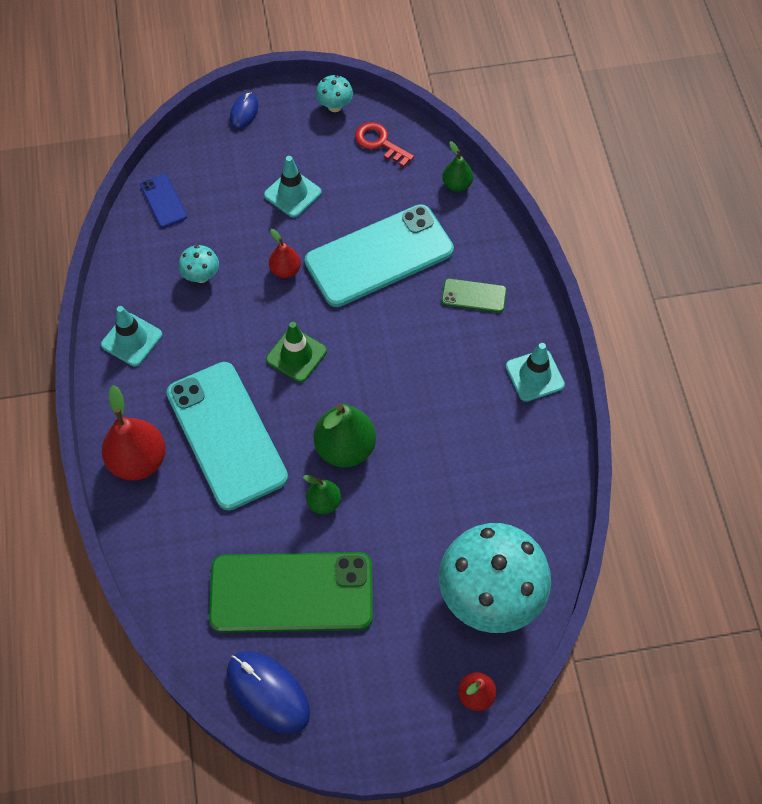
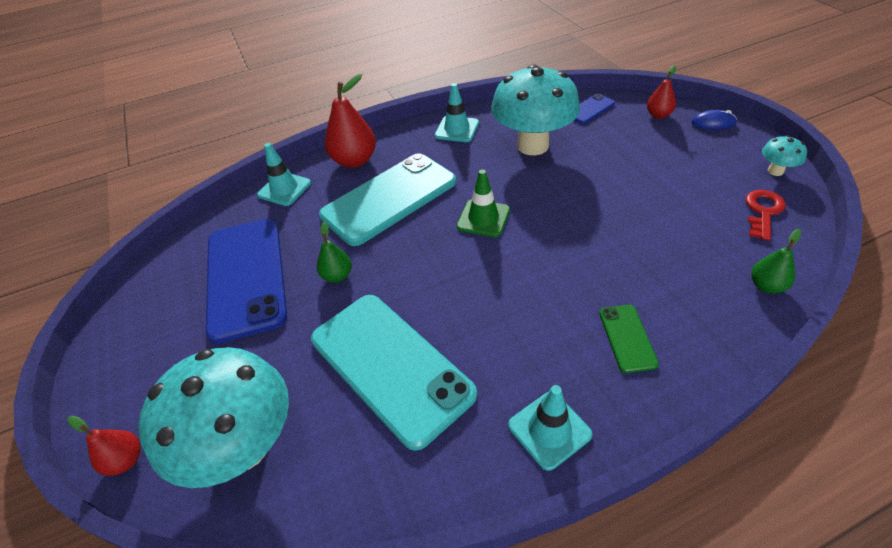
camera: 80 degrees right, 15 degrees down
(201, 276) = (532, 145): turquoise mushroom -> turquoise mushroom, size x2.36
(268, 692) = (153, 286): blue mouse -> none
(285, 270) = (568, 189): red pear -> red pear (658, 115)
(291, 592) = (246, 277): green phone -> blue phone
(292, 194) = (652, 171): turquoise traffic cone -> turquoise traffic cone (284, 189)
(345, 448) = (397, 276): green pear -> none
(379, 256) = (625, 246): turquoise phone -> turquoise phone (390, 366)

